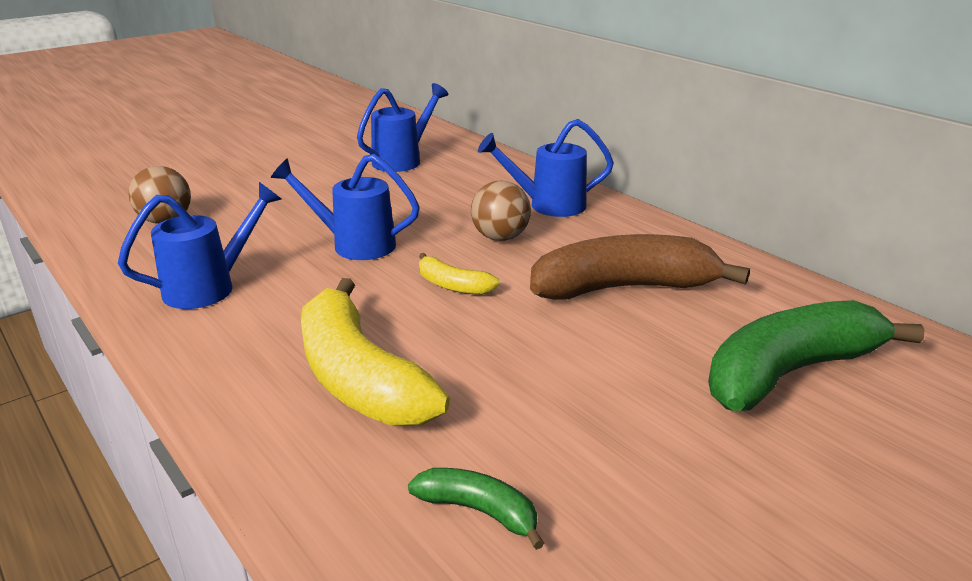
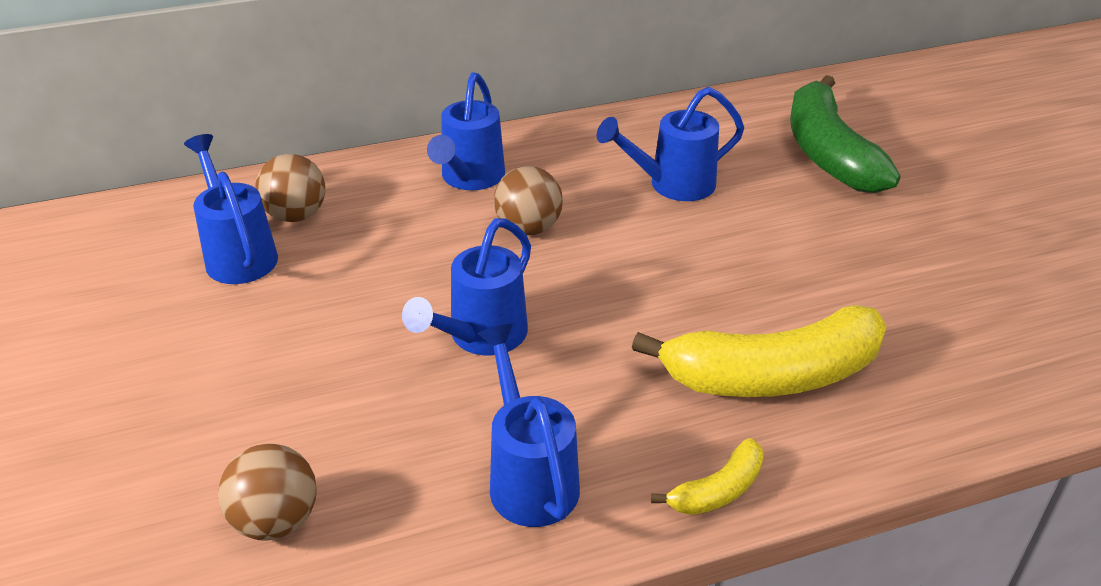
camera: 70 degrees left, 10 degrees up
(452, 285) = (620, 283): yellow banana -> yellow banana (718, 490)
(455, 165) = (296, 215): none -> brown ball
(479, 511) = (966, 339): green banana -> none
(624, 288) = (673, 185): brown banana -> blue watering can

